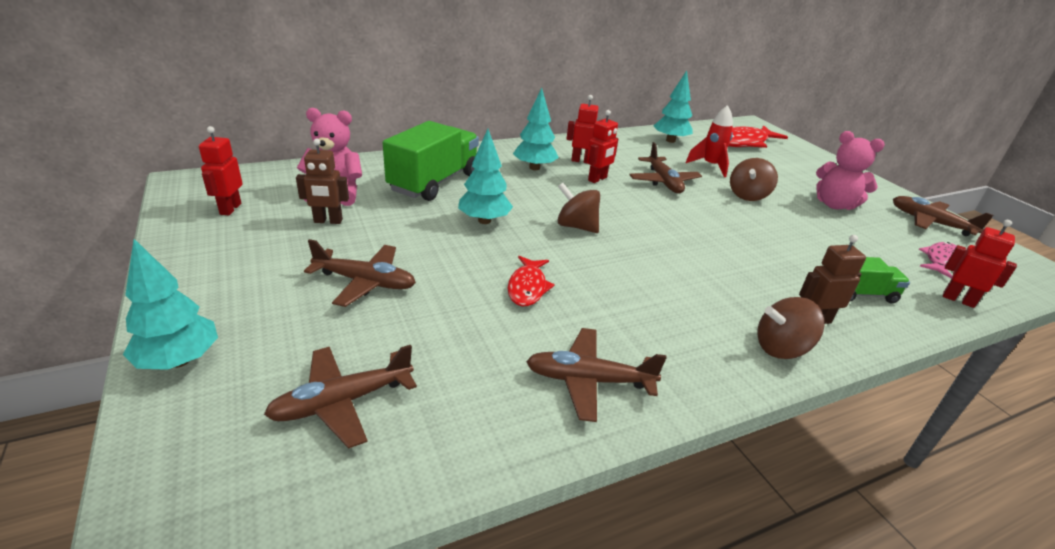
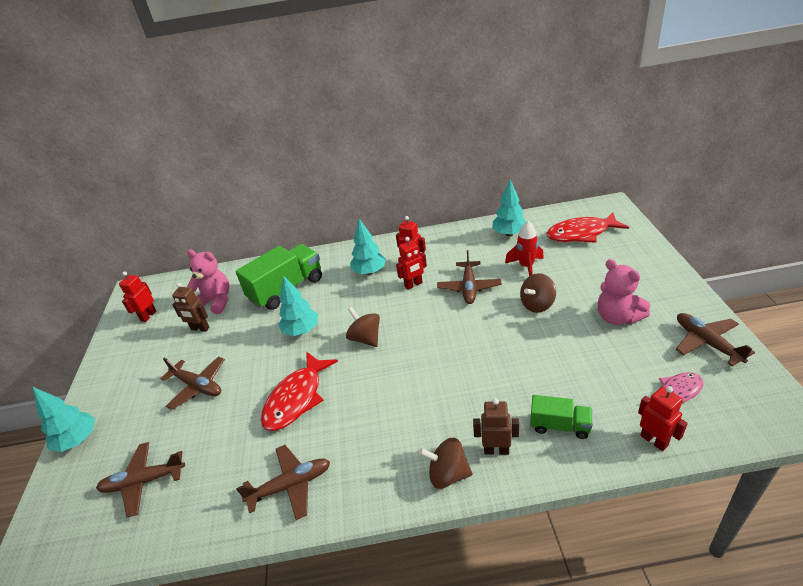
camera: 25 degrees right, 5 degrees up
(527, 287) = (296, 398): red fish -> red fish, size x1.66
(588, 380) = (291, 485): brown plane -> brown plane turned 135 degrees clockwise

